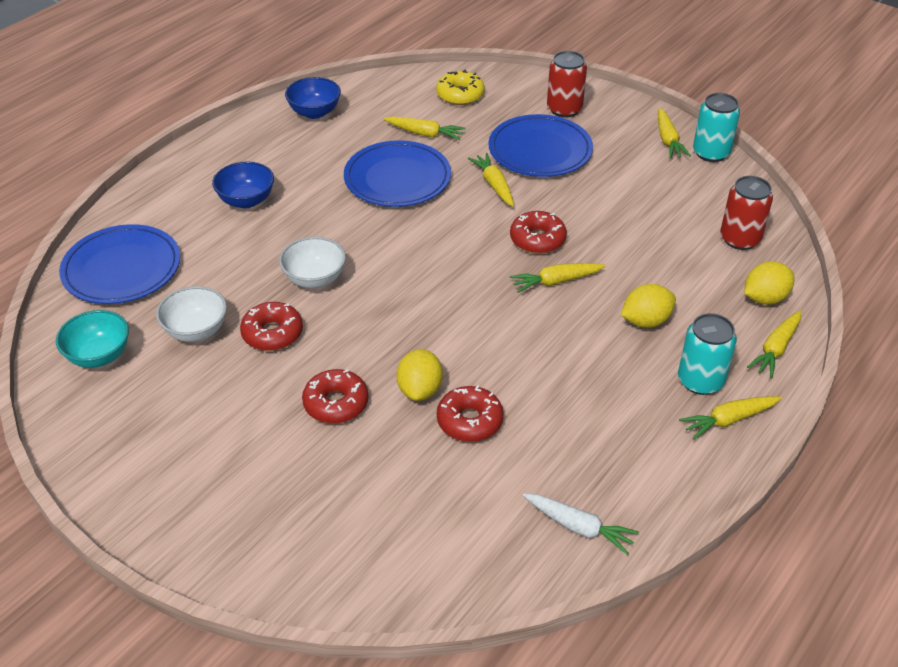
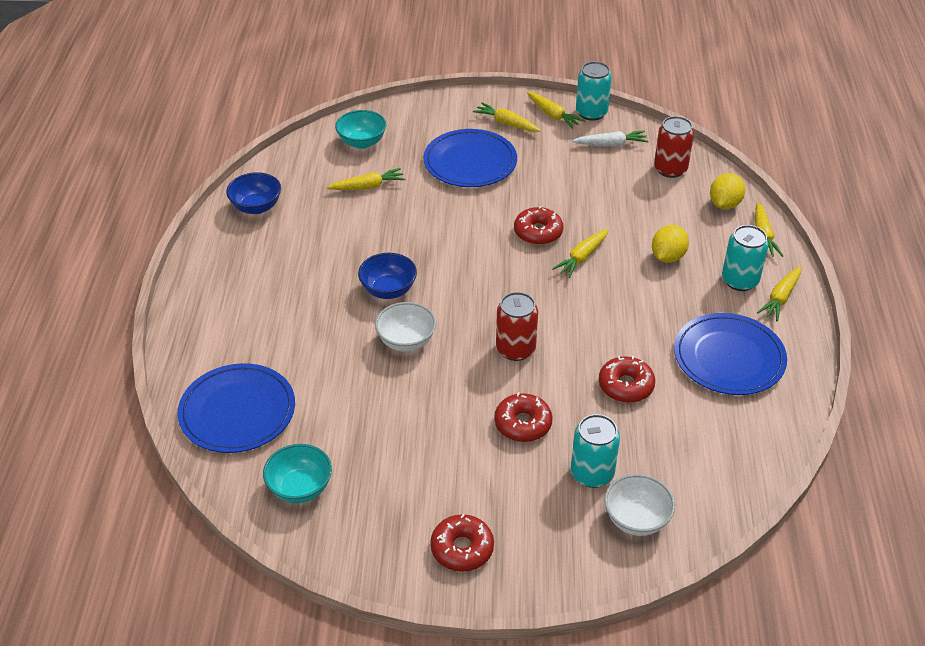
camera: 35 degrees left, 0 degrees up
(196, 331) = (357, 428): white bowl -> white bowl (636, 520)
(246, 200) = (281, 306): blue bowl -> blue bowl (388, 290)
(272, 333) = (420, 398): red donut -> red donut (462, 549)
(349, 484) = (592, 473): none -> turquoise can
(397, 178) = (385, 232): blue plate -> blue plate (729, 358)
(420, 390) = (570, 382): yellow lemon -> none
(460, 95) = (362, 142): yellow donut -> turquoise bowl
(494, 185) = (464, 205): yellow carrot -> yellow carrot (506, 123)
(564, 109) = (454, 121): red can -> red can (515, 349)
(579, 527) = (762, 416): white carrot -> white carrot (611, 144)

